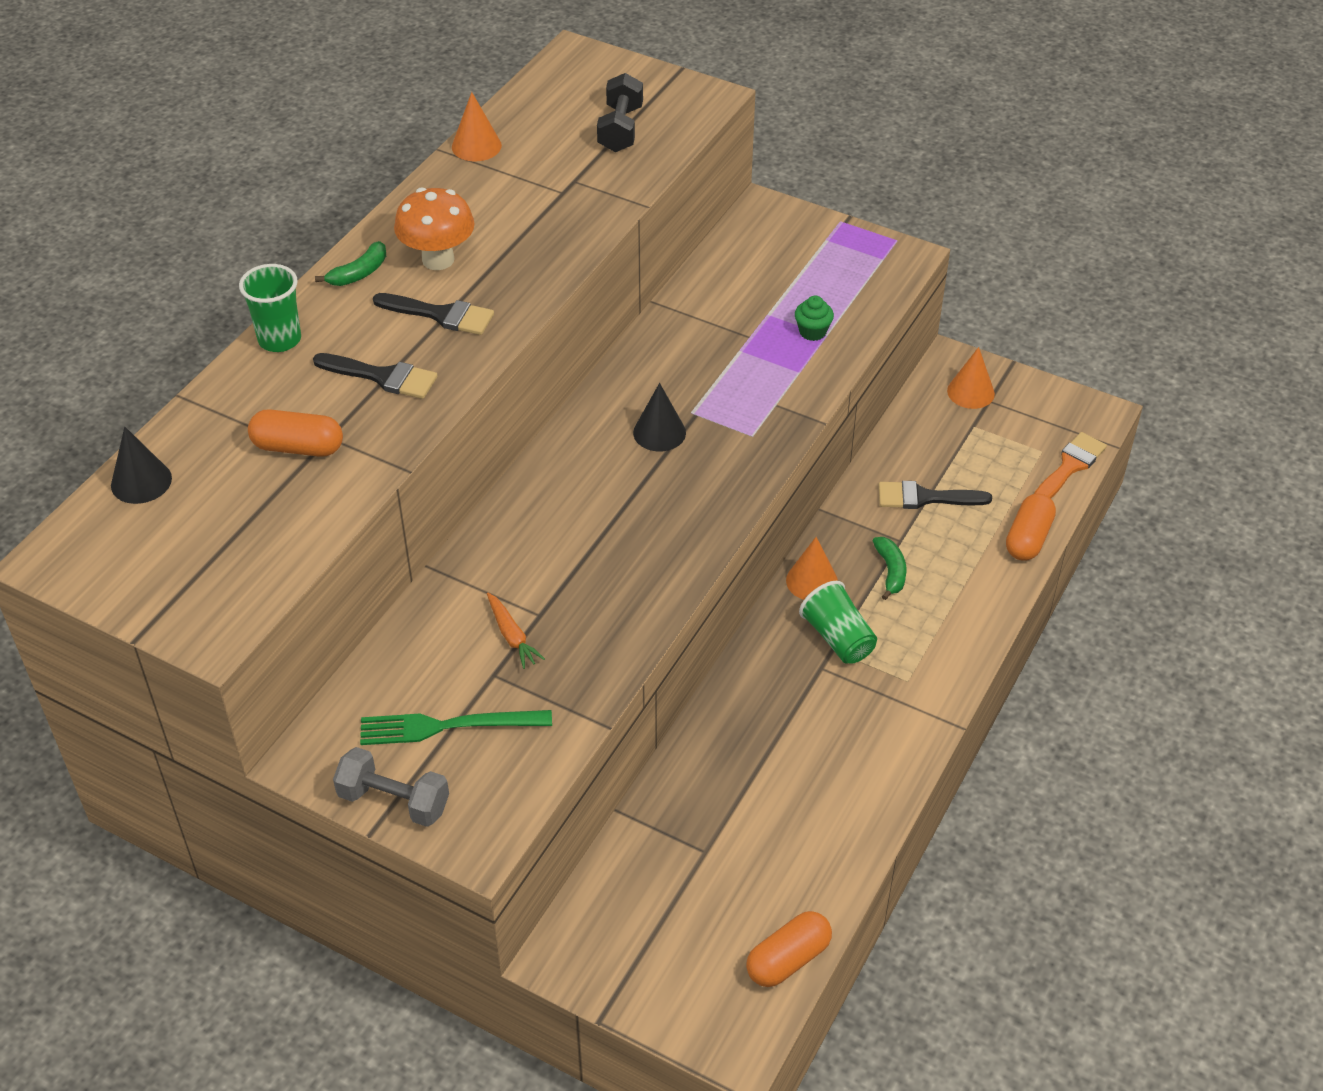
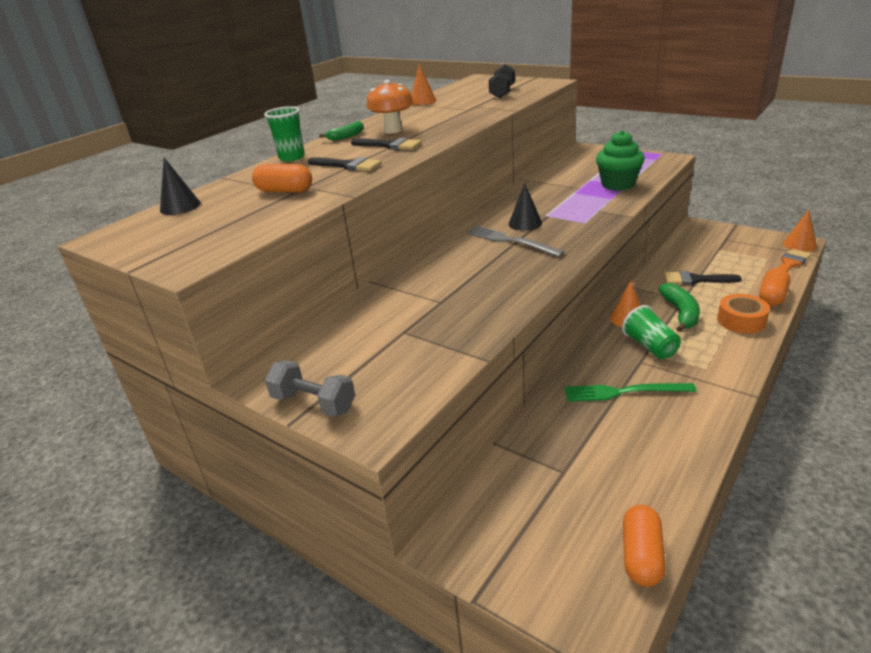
camera: 10 degrees right, 15 degrees down
(448, 726) = (365, 359): green fork -> green fork (623, 392)
(512, 636) = (420, 312): orange carrot -> none
(637, 478) = (510, 241): none -> grey fork
(788, 959) = (641, 556): orange capsule -> orange capsule turned 45 degrees counterclockwise
(812, 332) = (618, 184): green cupcake -> green cupcake, size x1.96
(890, 571) = (680, 313): green banana -> green banana, size x1.53
(970, 392) = (713, 236): orange cone -> orange cone (799, 245)
(973, 588) = (741, 321): none -> orange tape

